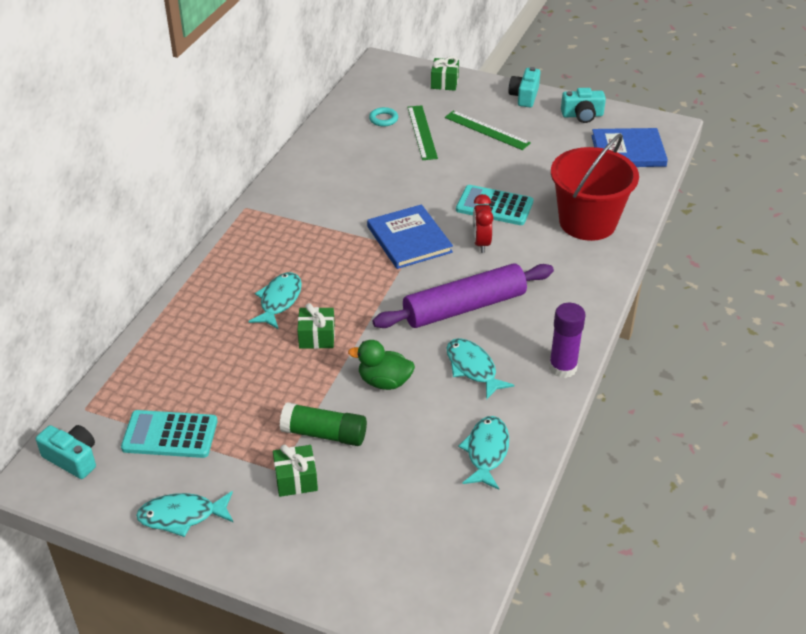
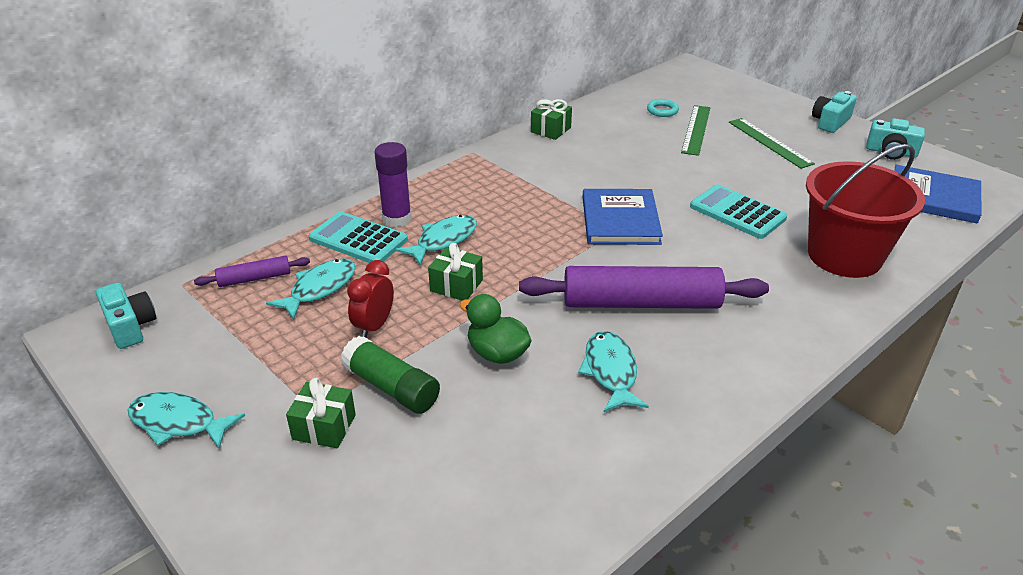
camera: 25 degrees right, 5 degrees down
(145, 384) = (254, 278): none -> purple rolling pin
(170, 435) = (237, 334): turquoise calculator -> turquoise calculator (358, 239)
(444, 82) = (746, 94): green gift -> green gift (550, 130)
(481, 243) = (700, 244): red clock -> red clock (374, 326)
(486, 452) = (567, 476): turquoise fish -> turquoise fish (319, 288)
(562, 368) = (726, 407): purple glue stick -> purple glue stick (397, 219)

